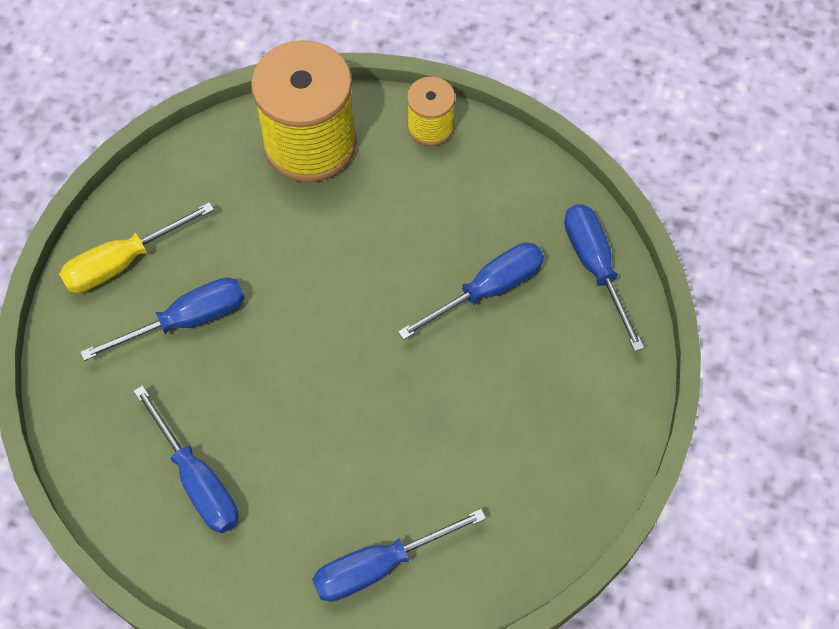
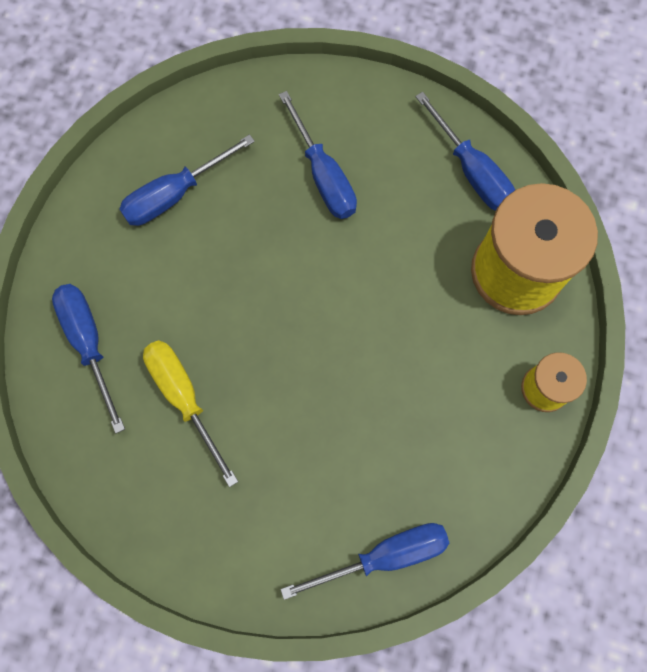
camera: 90 degrees right, 10 degrees up
(123, 262) = (380, 120): yellow screwdriver -> yellow screwdriver (184, 398)
(487, 290) = (356, 443): blue screwdriver -> blue screwdriver (471, 170)

